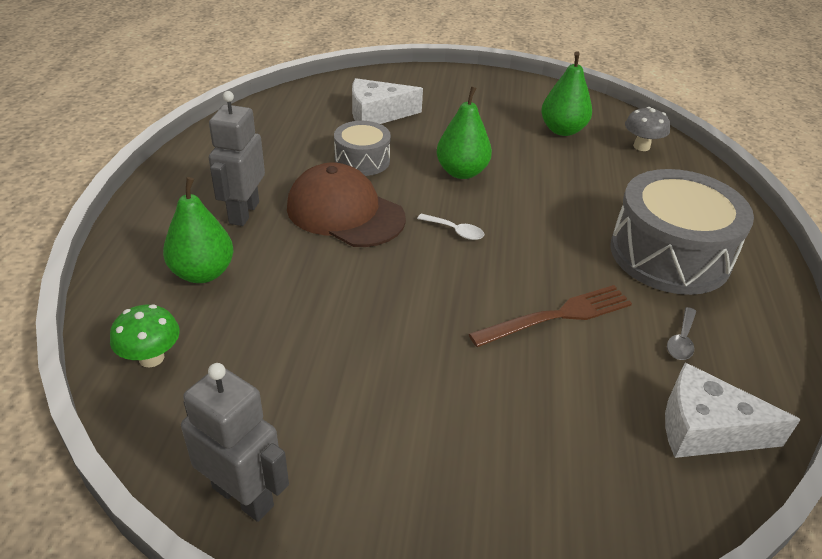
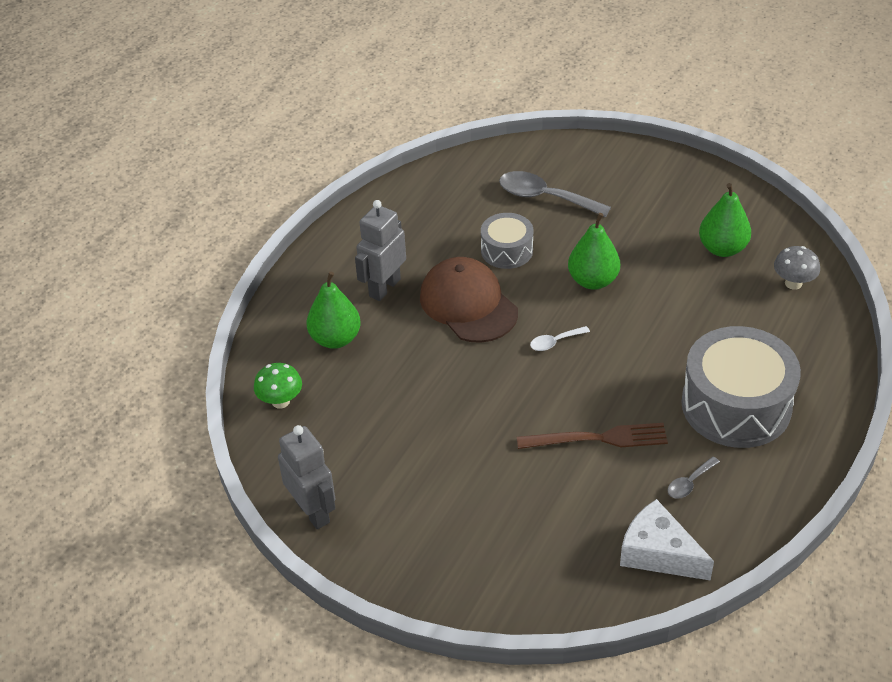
camera: 25 degrees right, 5 degrees up
(377, 114) = (545, 197): white cheese -> grey spoon
(455, 231) = (555, 342): white spoon -> white spoon turned 105 degrees clockwise

